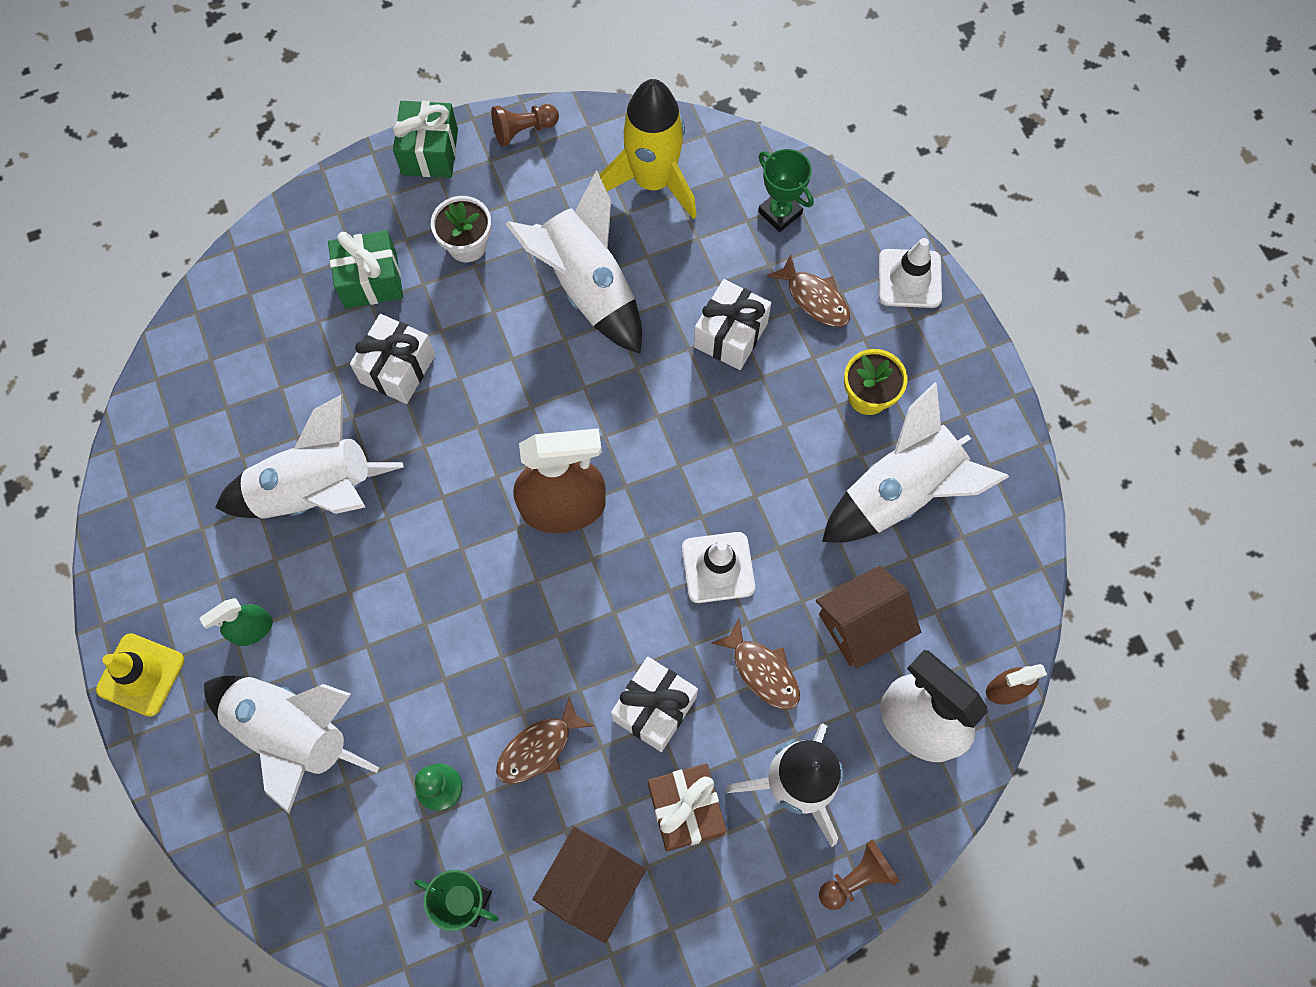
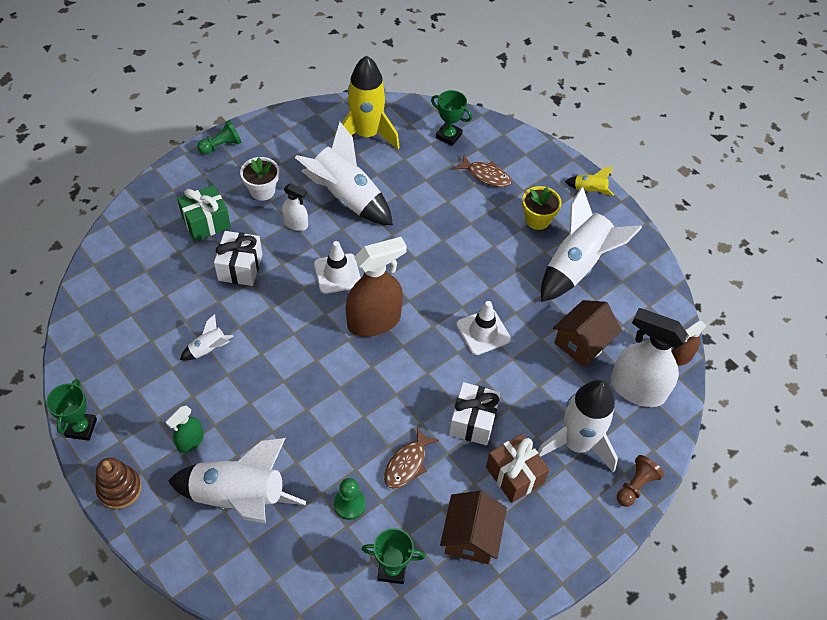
camera: 20 degrees left, 15 degrees down
(114, 568) = (81, 428): none -> green trophy
(141, 675) = (119, 489): yellow traffic cone -> brown stacking toy
(316, 492) = (208, 349): white rocket -> white rocket, size x0.45
(429, 152) = (221, 146): green gift -> green pawn
(499, 314) = (296, 224): none -> white spray bottle
(523, 130) = (277, 123): brown pawn -> none
(730, 335) = (443, 205): white gift -> none
(762, 671) = (532, 383): brown fish -> none
(909, 279) = (537, 154): white traffic cone -> white traffic cone (337, 274)
(969, 364) = (589, 191): none -> yellow rocket

